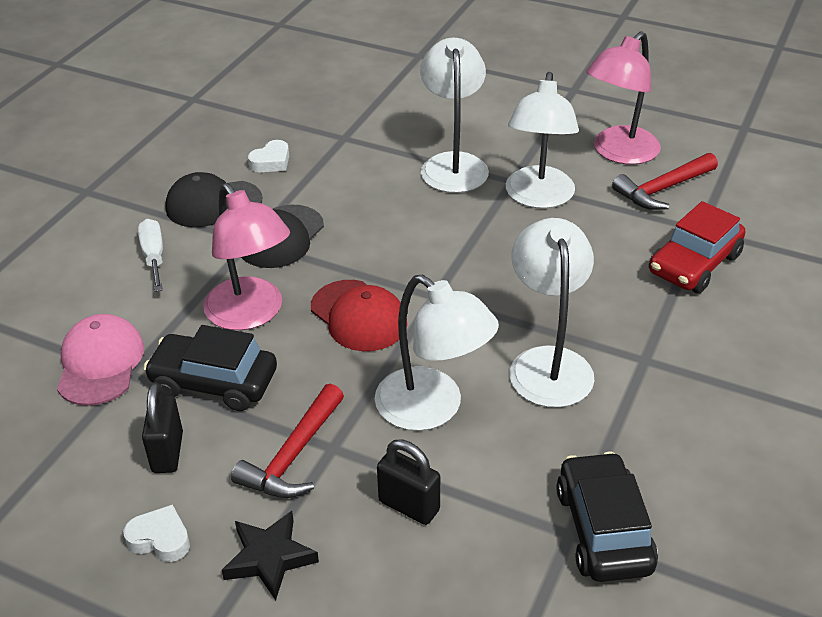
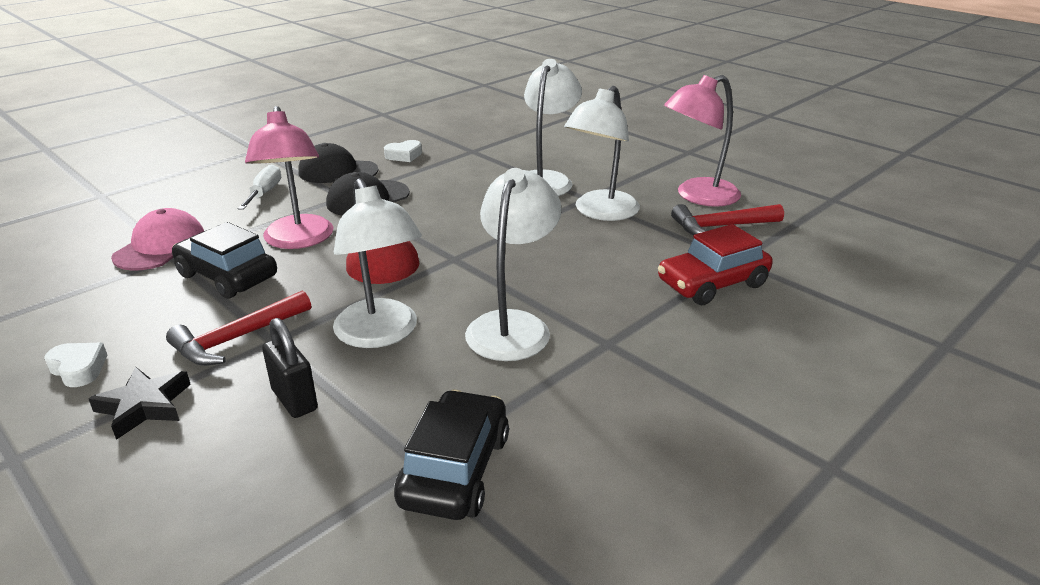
camera: 20 degrees right, 10 degrees down
(167, 452) = (146, 312): black padlock -> none

